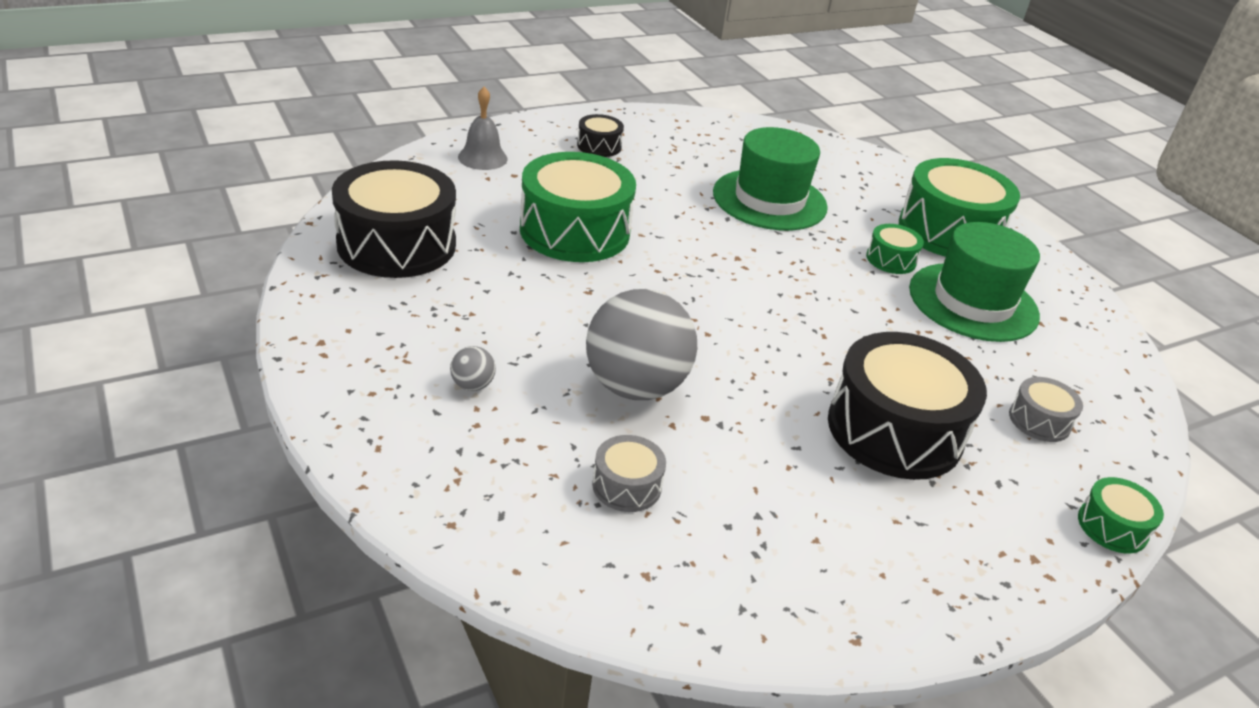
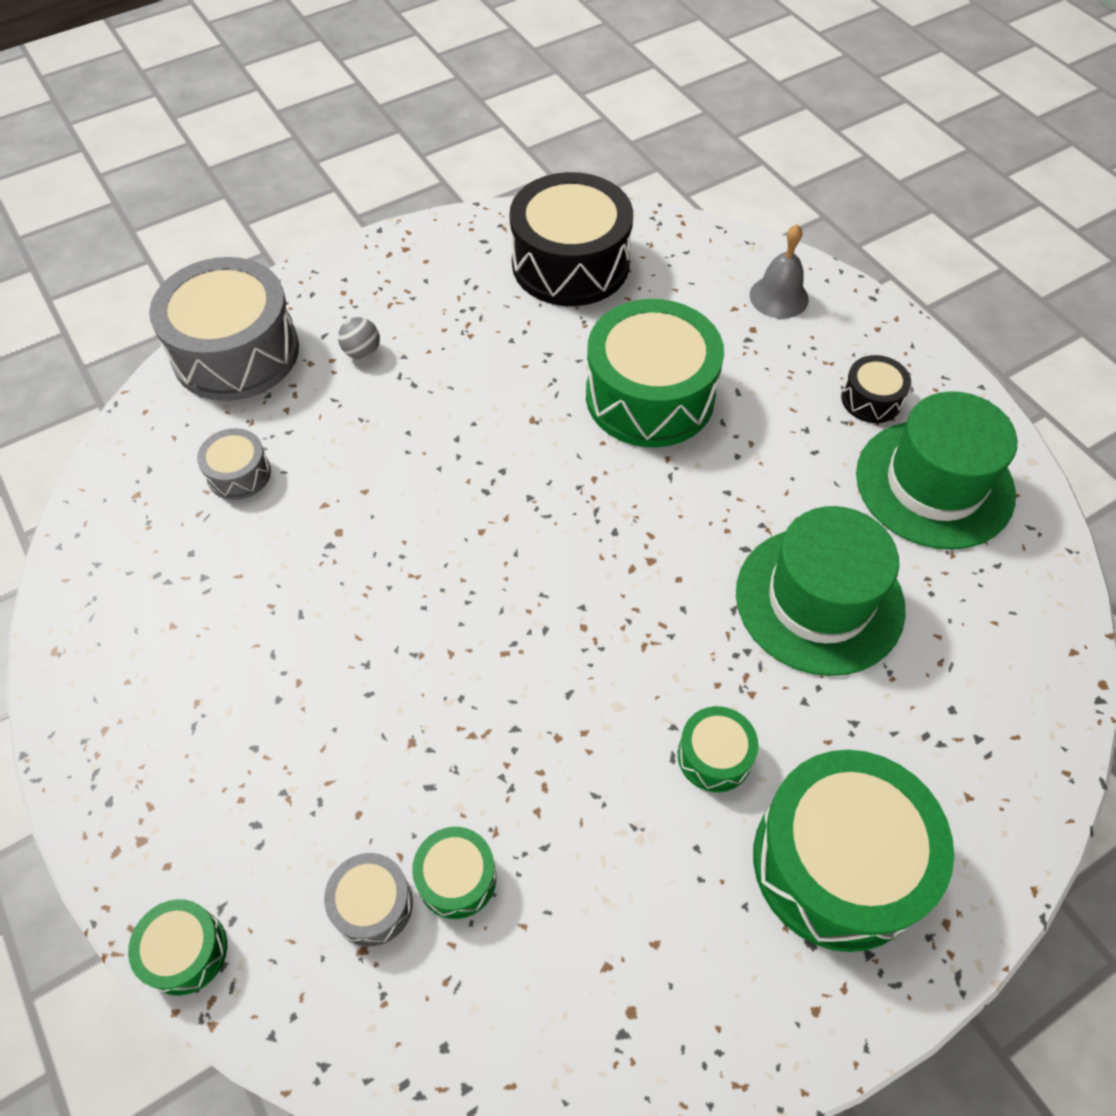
camera: 90 degrees right, 20 degrees up
(440, 485) = (236, 352): none -> grey drum
(635, 386) = (378, 471): grey ball -> none
(894, 430) = (336, 717): black drum -> none
(973, 302) = (634, 865): green hat -> green hat (934, 484)
(1006, 378) = (456, 878): none -> green drum

